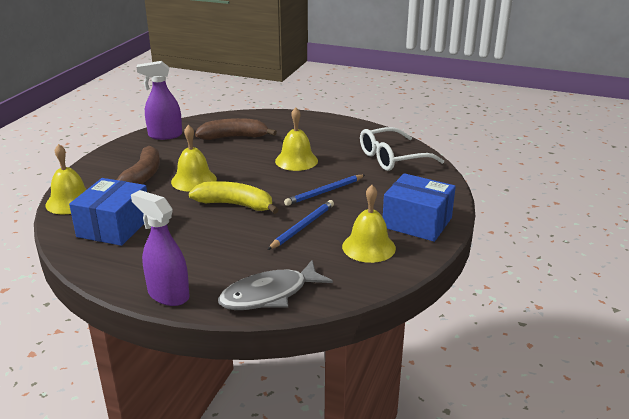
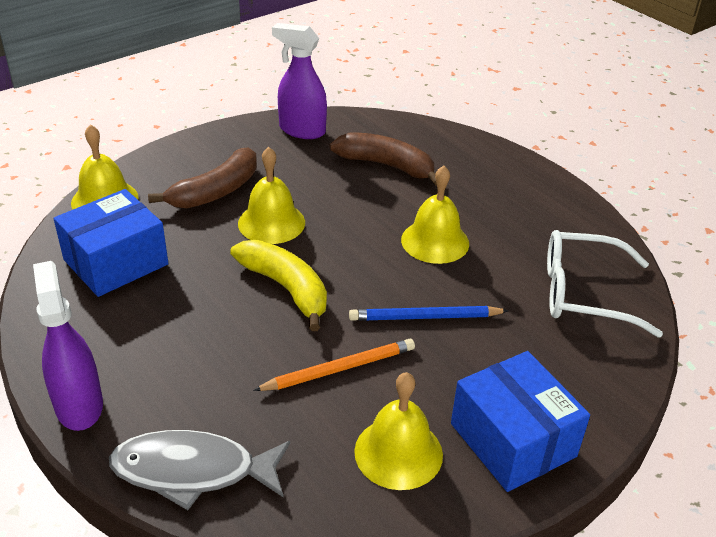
camera: 30 degrees right, 10 degrees up
(302, 227) = (339, 368): blue pencil -> orange pencil

